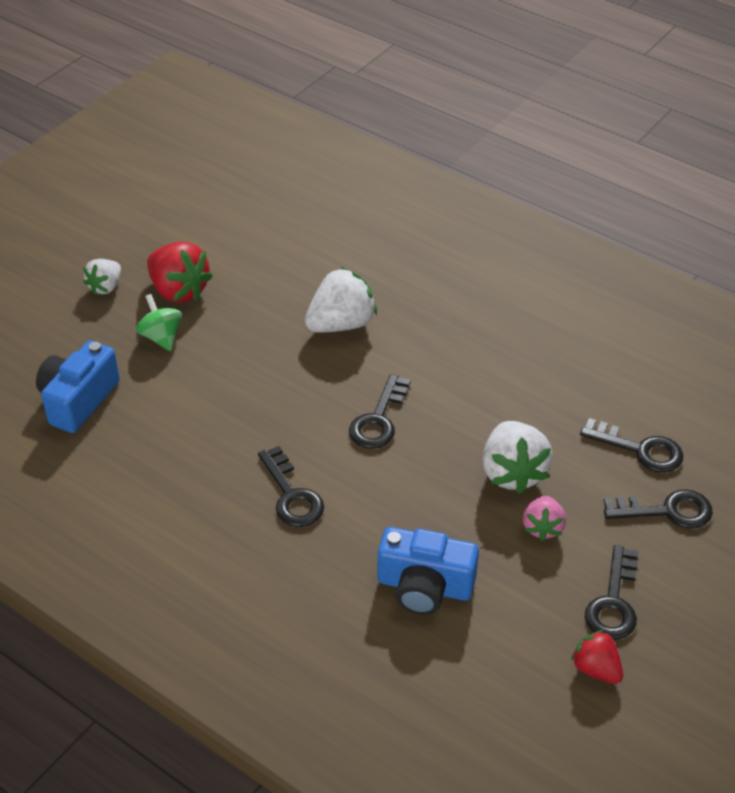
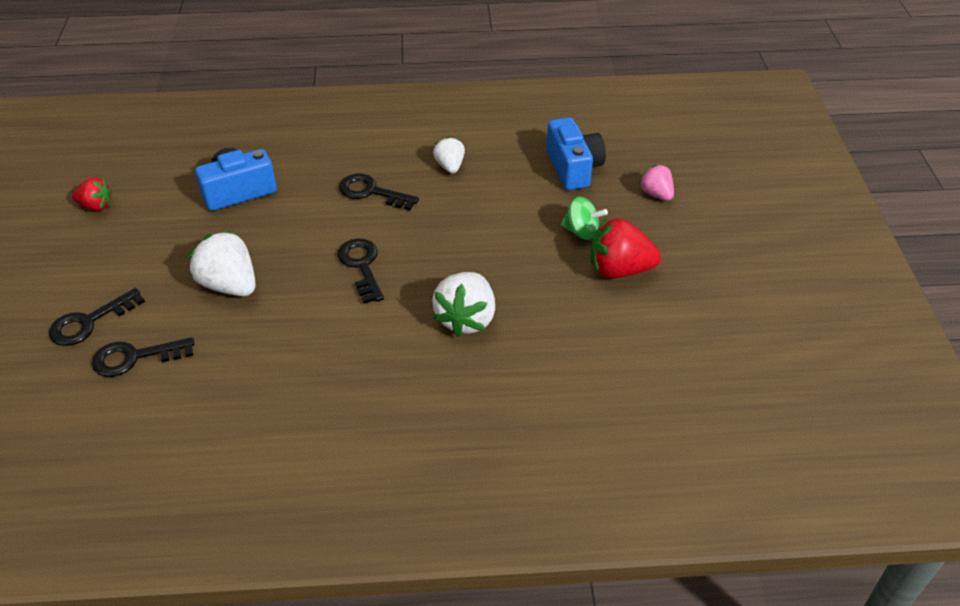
camera: 140 degrees right, 0 degrees up
(105, 287) = (672, 241): white strawberry -> white strawberry (450, 166)
(542, 527) = (181, 262): pink strawberry -> pink strawberry (656, 194)
(613, 602) = (103, 245): black key -> none

